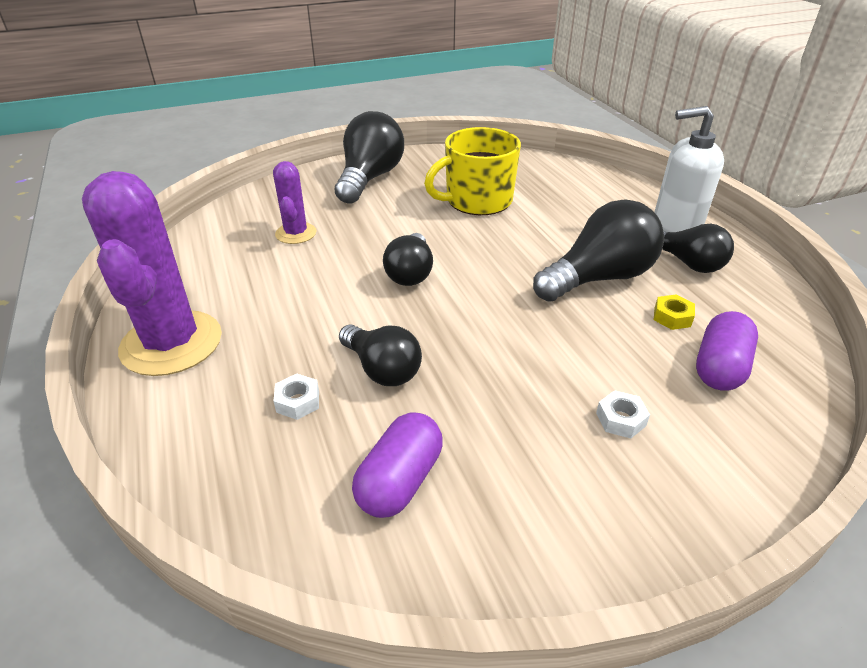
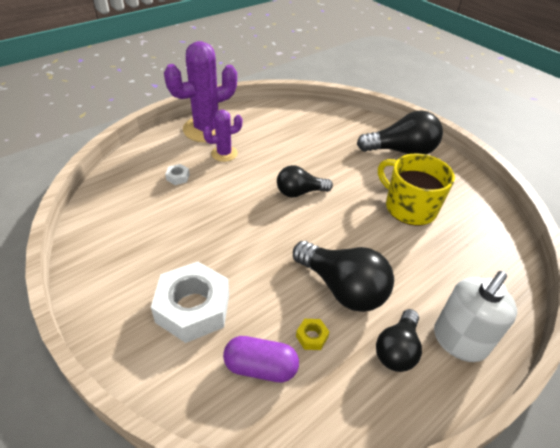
camera: 70 degrees right, 5 degrees up
(296, 233) = (316, 139): purple cactus -> purple cactus (224, 154)
(382, 369) = (208, 199): black light bulb -> none
(400, 480) = (133, 222): purple capsule -> none
(620, 419) = (193, 308): white nut -> white nut, size x2.48
(676, 225) = (459, 341): white soap dispenser -> white soap dispenser turned 120 degrees counterclockwise

